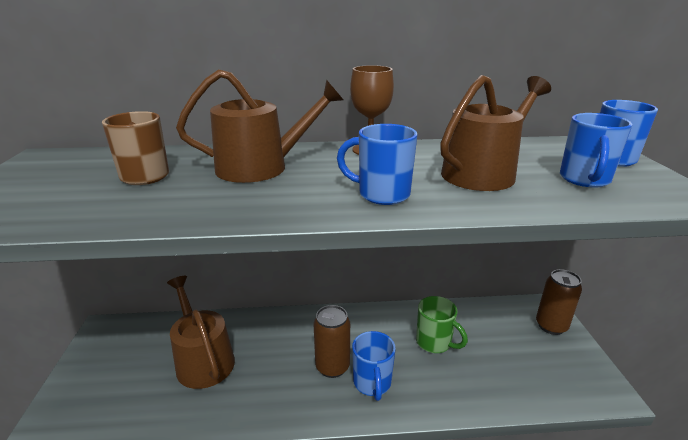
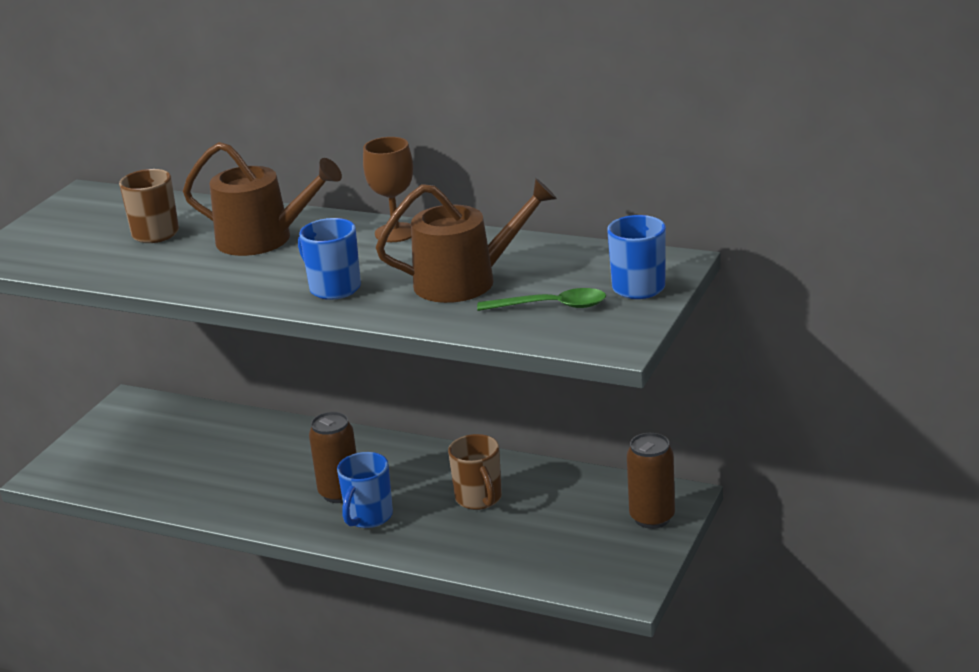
camera: 30 degrees right, 0 degrees up
(203, 359) = (212, 454): brown watering can -> none
(434, 343) = (479, 499): green mug -> brown mug
(584, 180) = (552, 306): blue mug -> green spoon

